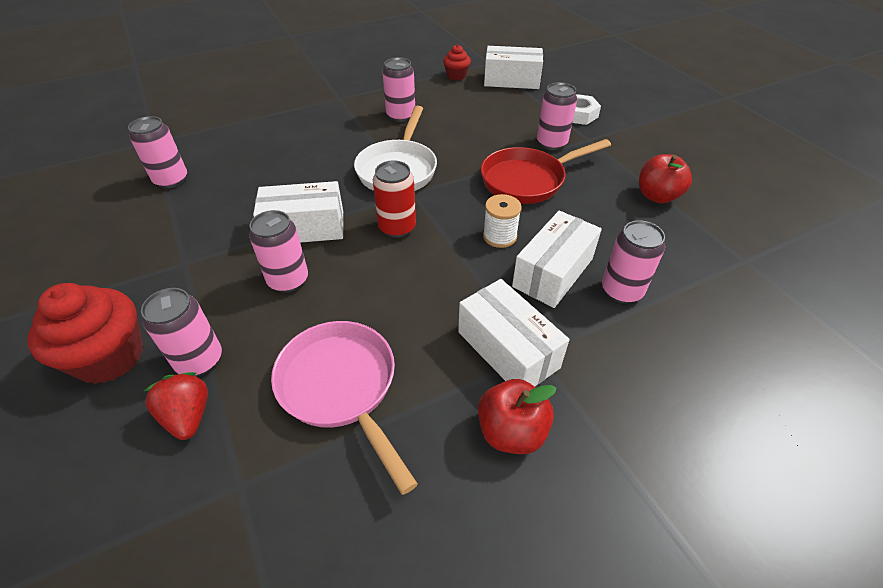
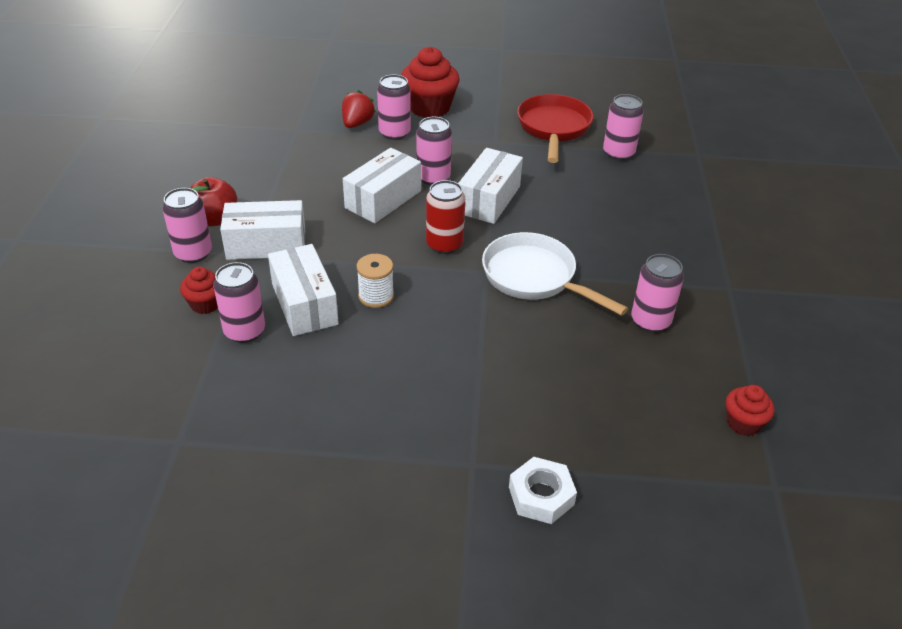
camera: 120 degrees right, 5 degrees down
(188, 416) = (357, 124): red strawberry -> red strawberry turned 75 degrees counterclockwise
(341, 388) = (317, 173): pink pan -> none
(511, 80) = (694, 480): white box -> white box (383, 199)
(528, 180) = (438, 359): red pan -> red pan (553, 128)
(551, 143) = (491, 422): pink can -> pink can (193, 253)
(627, 340) = (205, 304): none -> red cupcake
(657, 196) = (318, 448): red apple -> none

